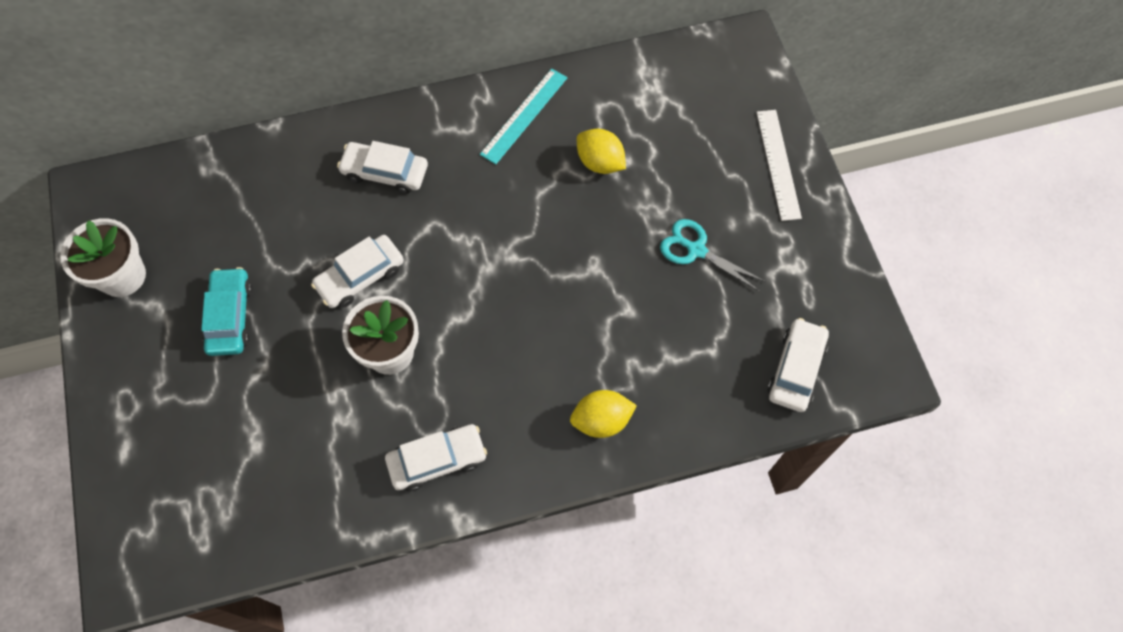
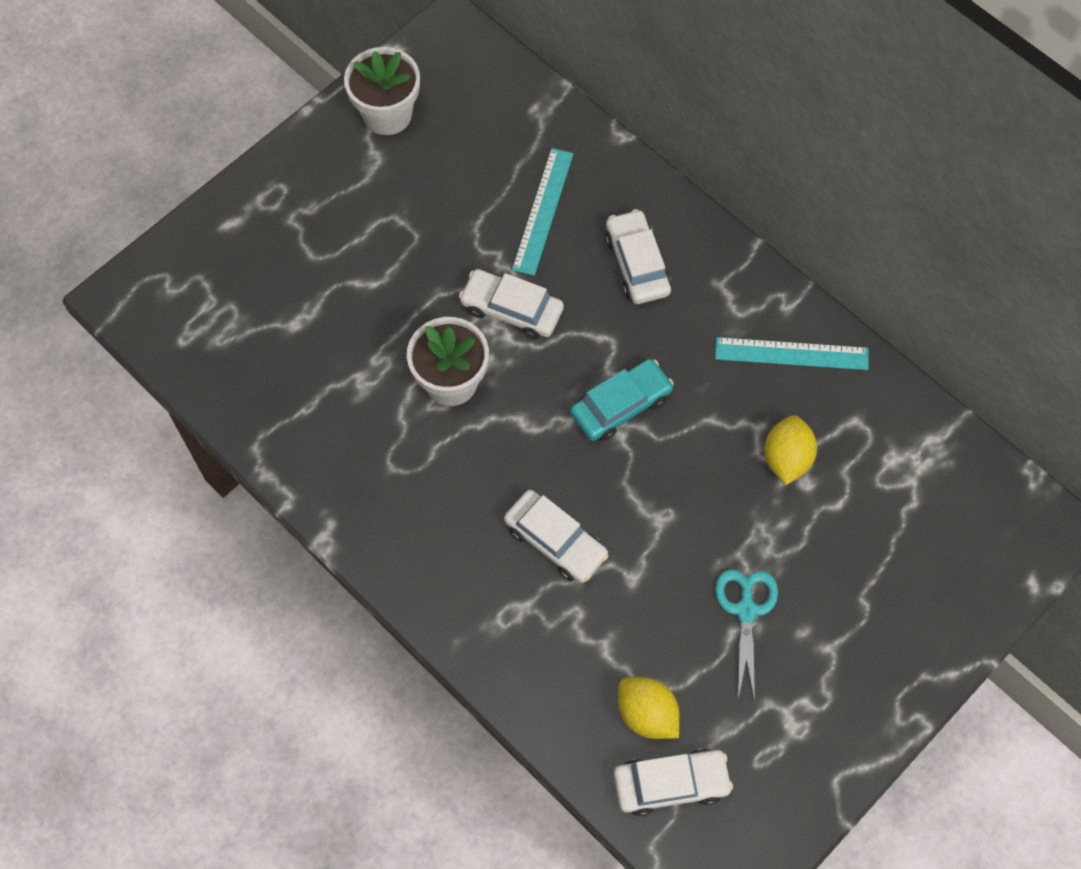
camera: 60 degrees right, 0 degrees up
(230, 316) = (403, 225): turquoise car -> turquoise car (621, 405)
(294, 211) = (543, 211): none -> turquoise ruler
(437, 460) = (369, 486): white car -> white car (555, 541)
(601, 420) = (497, 615): yellow lemon -> yellow lemon (647, 714)
(778, 164) = (912, 645): white ruler -> none

